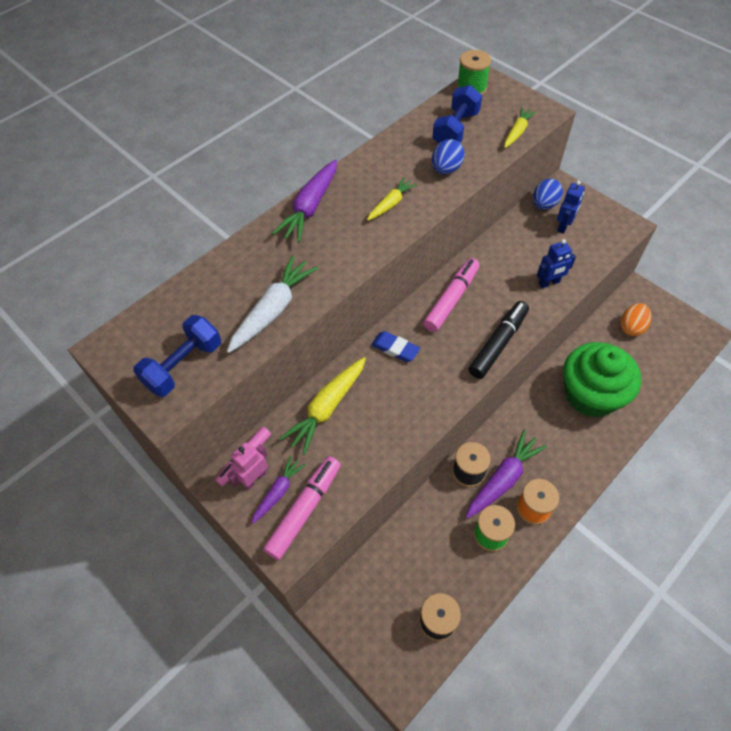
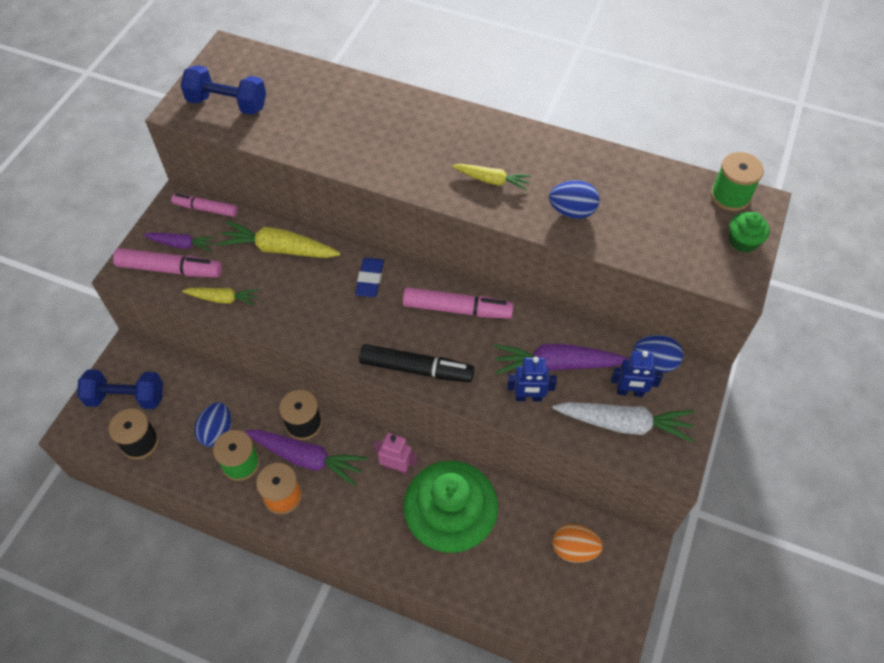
camera: 65 degrees right, 0 degrees up
(254, 478) = (189, 223): pink robot -> pink robot (396, 467)
(273, 310) = (311, 139): white carrot -> white carrot (624, 424)
(310, 208) = (451, 120): purple carrot -> purple carrot (556, 364)
(452, 546) = (217, 432): none -> blue egg
(455, 130) = (644, 202): blue dumbbell -> blue dumbbell (126, 397)
(513, 97) = (743, 241): none -> green cupcake
(517, 132) = (678, 261): yellow carrot -> yellow carrot (223, 299)
(549, 283) = (528, 397): blue robot -> blue robot turned 45 degrees counterclockwise

